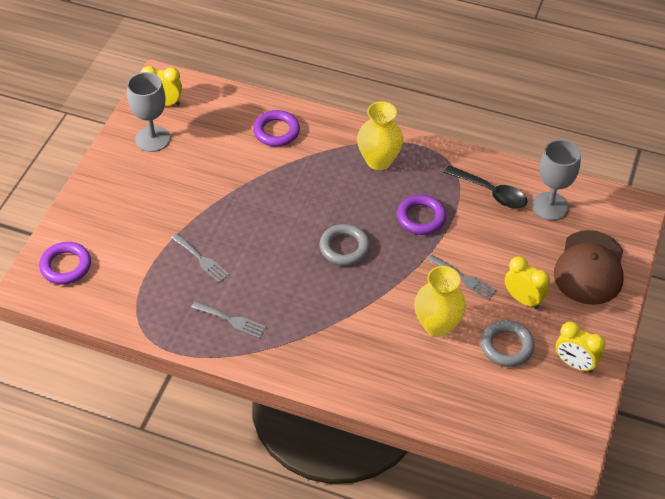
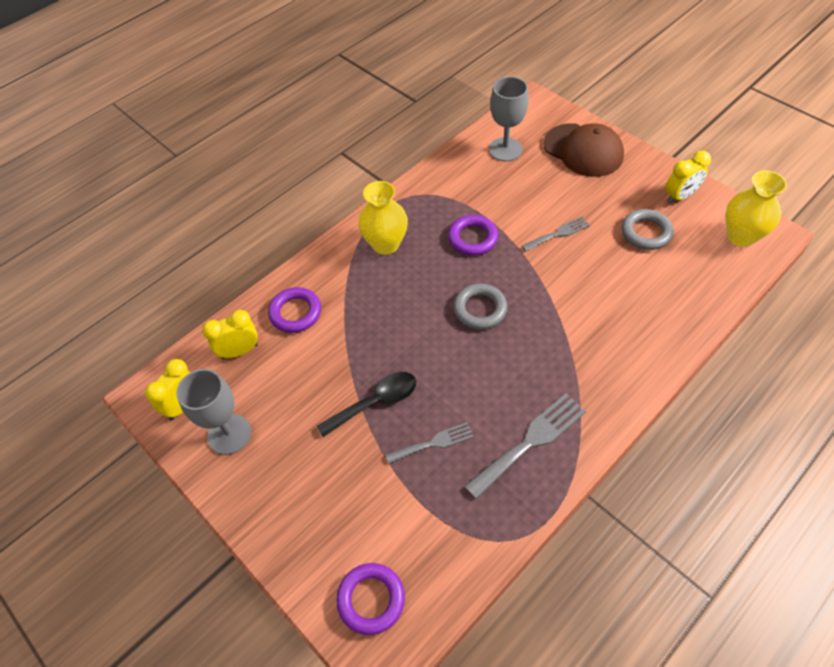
camera: 60 degrees left, 5 degrees up
(231, 320) = (530, 442): grey fork -> grey fork, size x1.64
(437, 325) = (604, 272): yellow vase -> yellow vase (741, 236)
(491, 192) = (469, 180): black spoon -> black spoon (375, 402)
(523, 299) = (599, 203): yellow clock -> yellow clock (239, 351)

